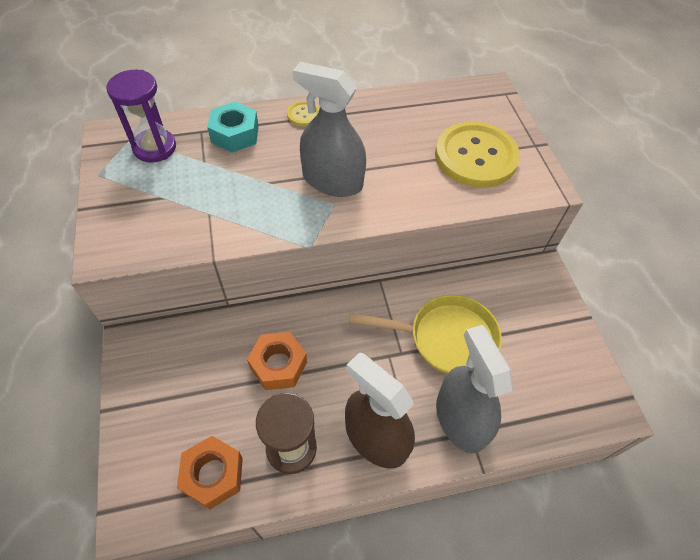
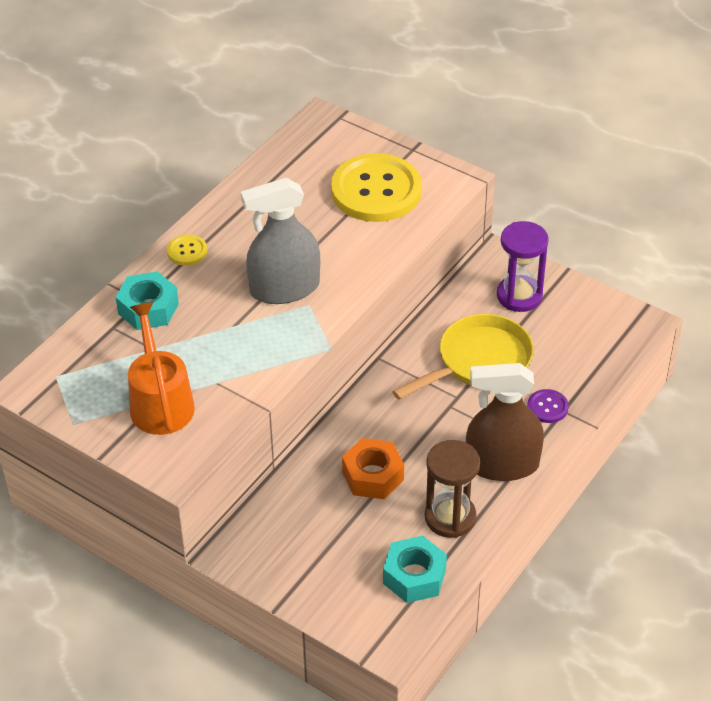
camera: 40 degrees left, 10 degrees down
(155, 148) = (91, 368): purple hourglass -> purple hourglass (519, 296)
(159, 200) = (160, 402): none -> orange watering can
(213, 475) = (414, 576): orange nut -> turquoise nut
(460, 419) = (547, 407): grey spray bottle -> purple button

